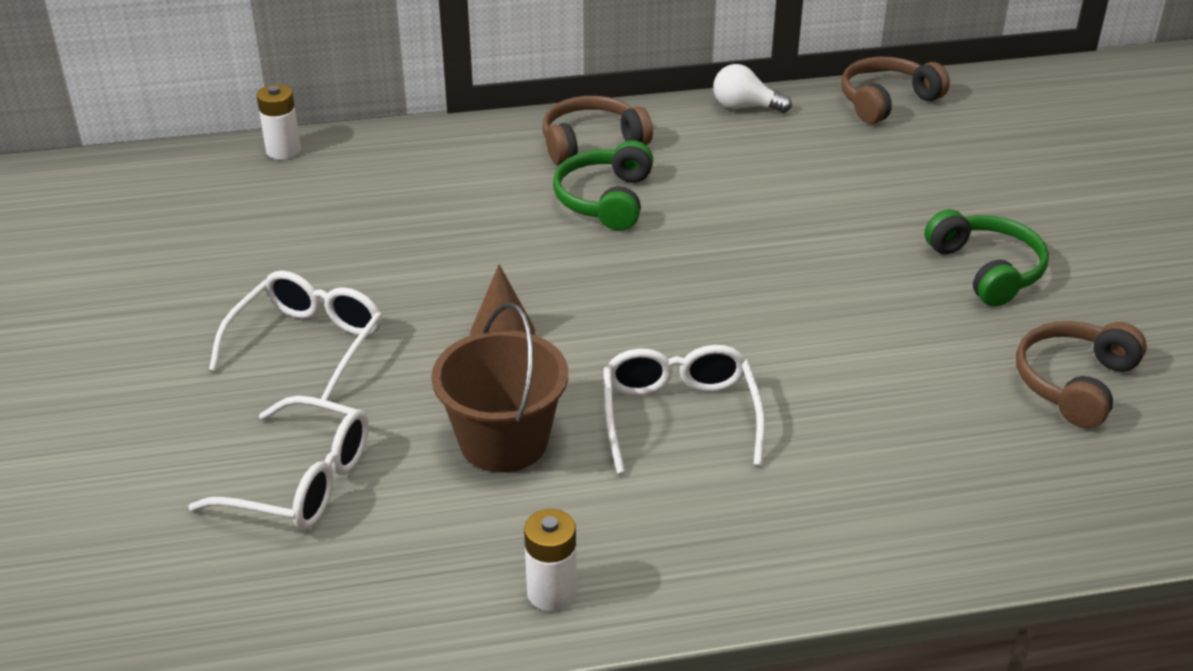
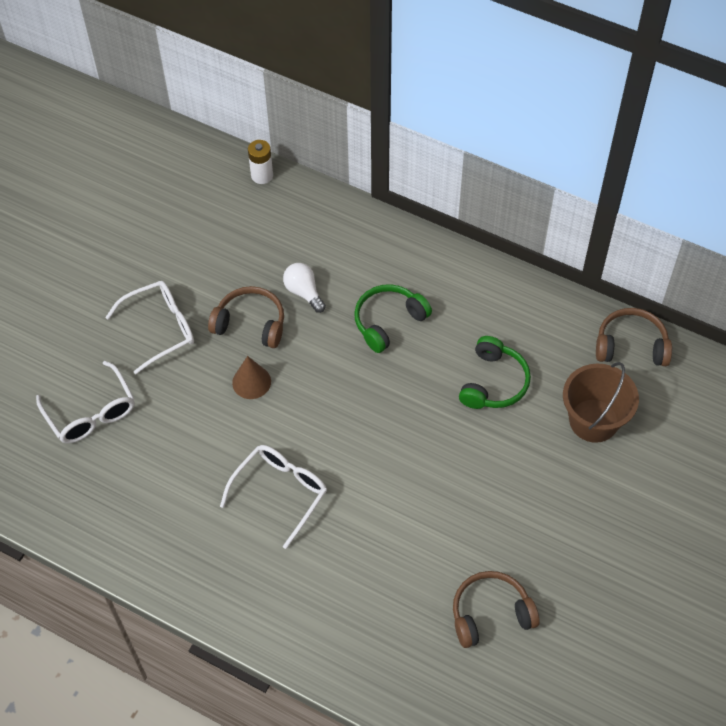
camera: 40 degrees right, 20 degrees up
(503, 441) = (191, 451): brown bucket -> brown bucket (593, 420)
(551, 592) = (135, 548): white battery -> none
(592, 143) = (424, 271): brown headphones -> brown headphones (250, 324)
(745, 107) = (540, 296): white light bulb -> white light bulb (304, 292)
(986, 270) = (535, 511): green headphones -> green headphones (493, 382)

